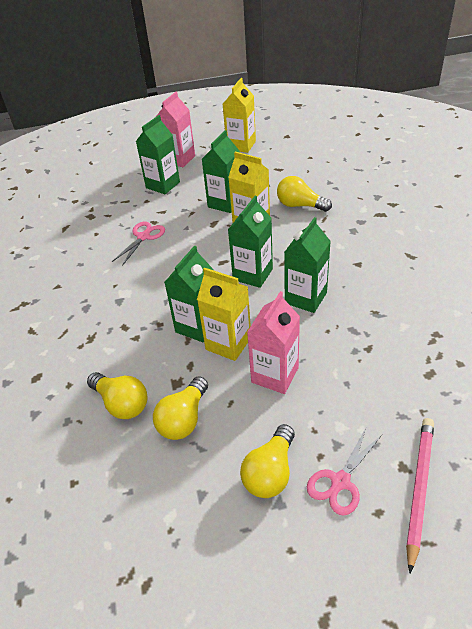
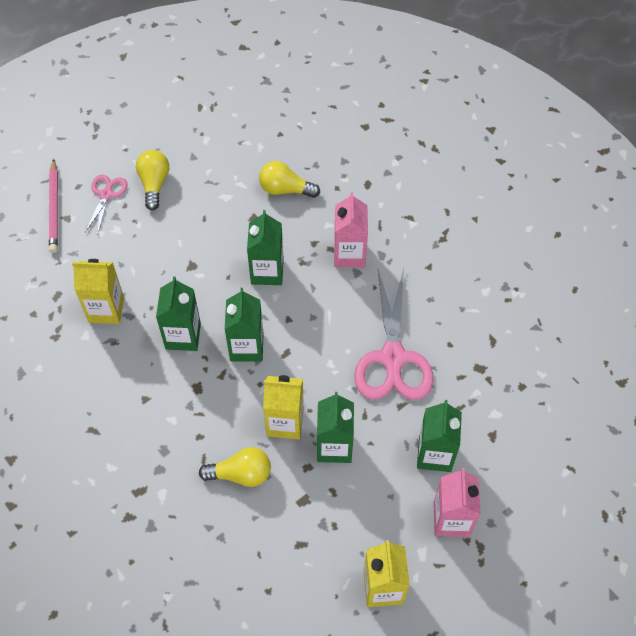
camera: 150 degrees right, 15 degrees up
(143, 237) = (393, 358): pink scissors -> pink scissors, size x1.95
(184, 419) = (232, 195): yellow light bulb -> none
(228, 343) = (231, 265): yellow carton -> yellow carton (106, 309)
(275, 375) = (180, 251): pink carton -> pink carton (349, 254)

